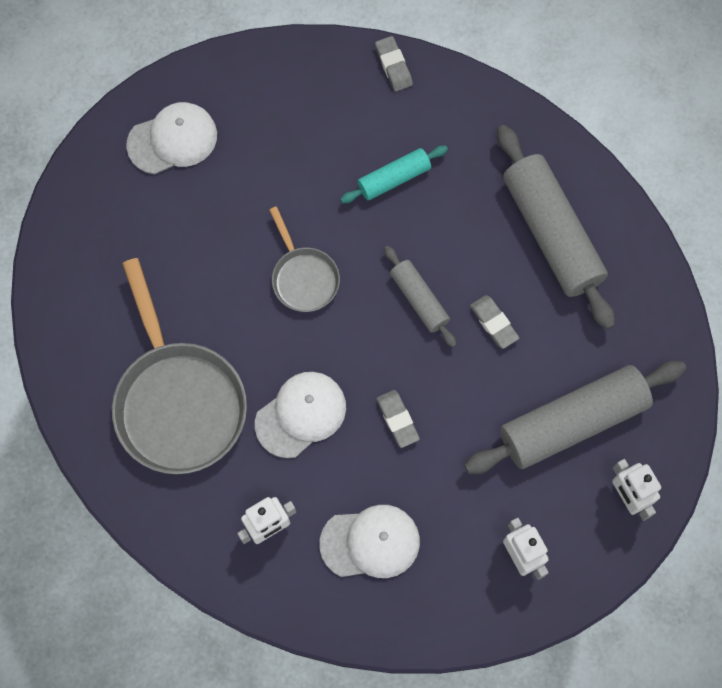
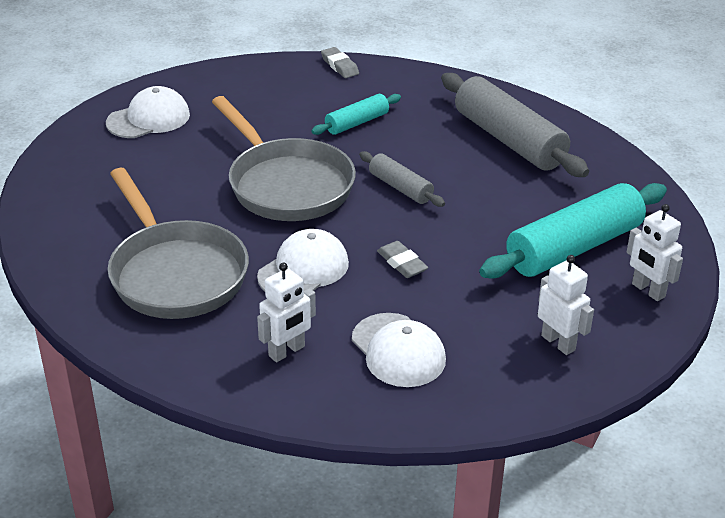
camera: 10 degrees left, 35 degrees down
(303, 277) = (287, 185): grey pan -> grey pan, size x1.91
(370, 542) = (398, 350): white cap -> white cap turned 75 degrees clockwise
(494, 323) = (475, 195): grey eraser -> none
(572, 422) = (574, 247): grey rolling pin -> turquoise rolling pin

